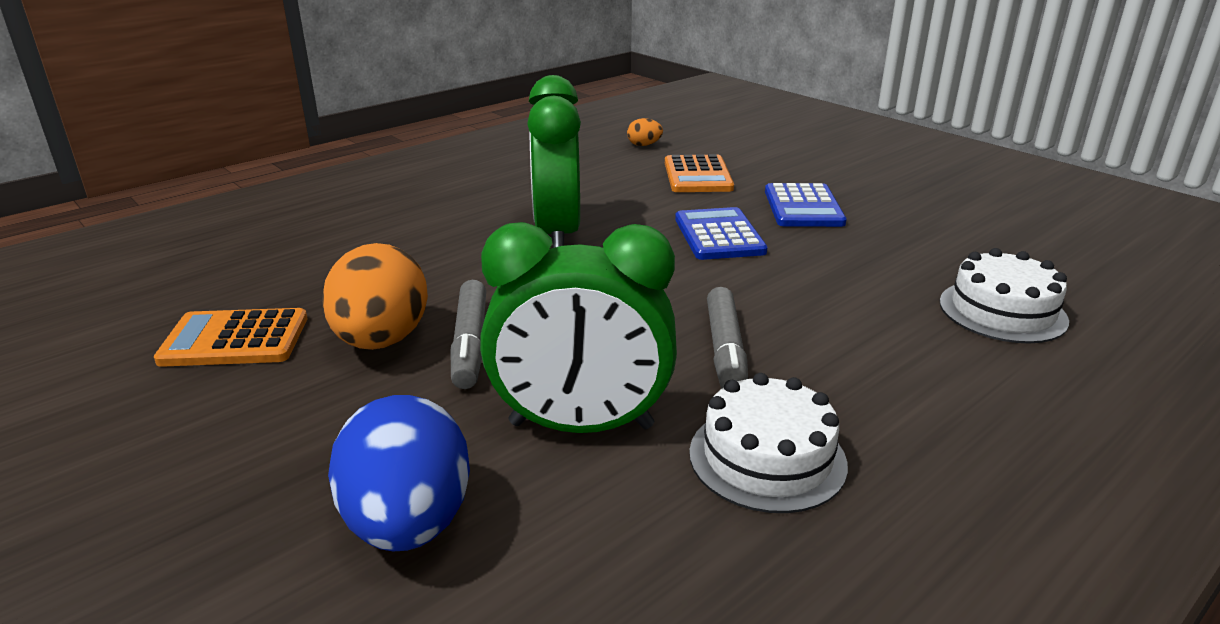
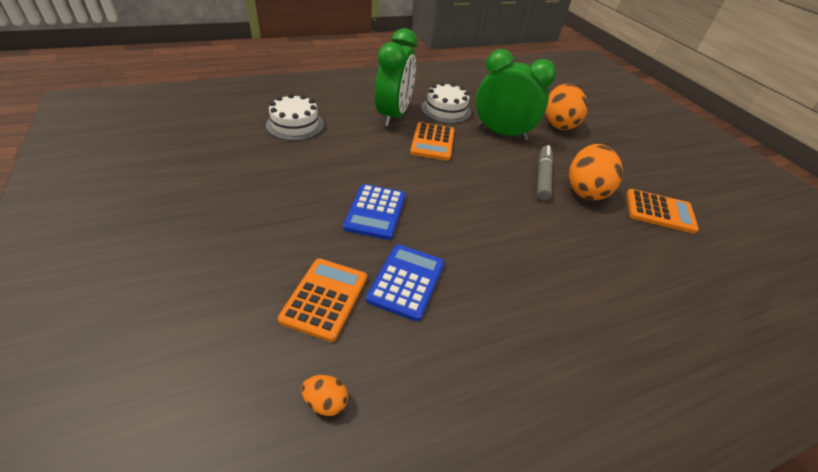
camera: 165 degrees left, 15 degrees up
(409, 523) = (558, 124): blue egg -> orange egg
(557, 233) = (482, 248): green clock -> green clock (394, 116)
(726, 352) = (432, 142): grey marker -> orange calculator
(803, 207) = (289, 222): blue calculator -> blue calculator (406, 281)

